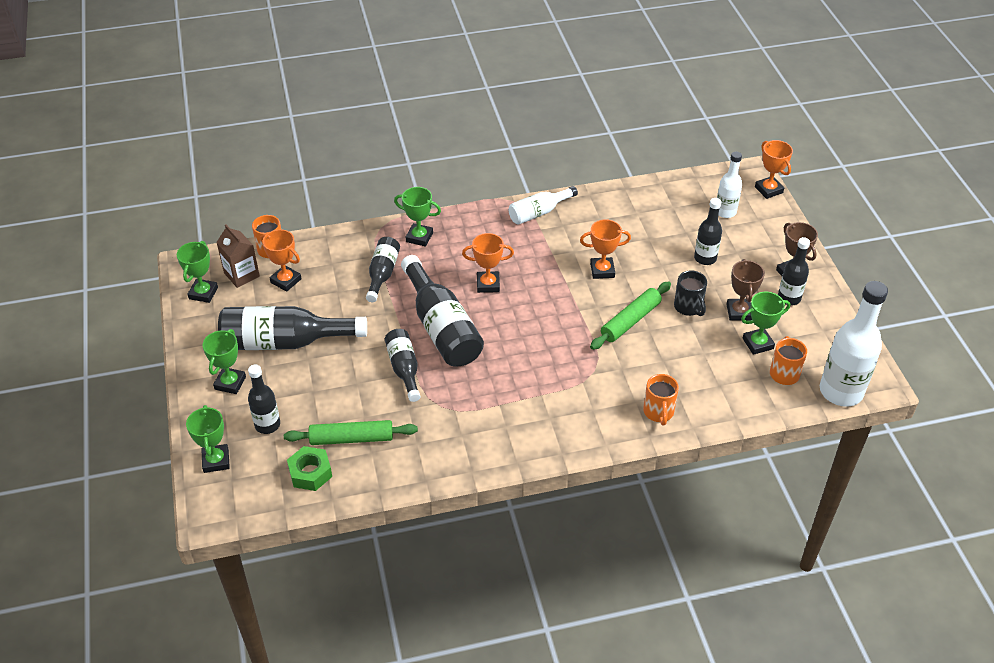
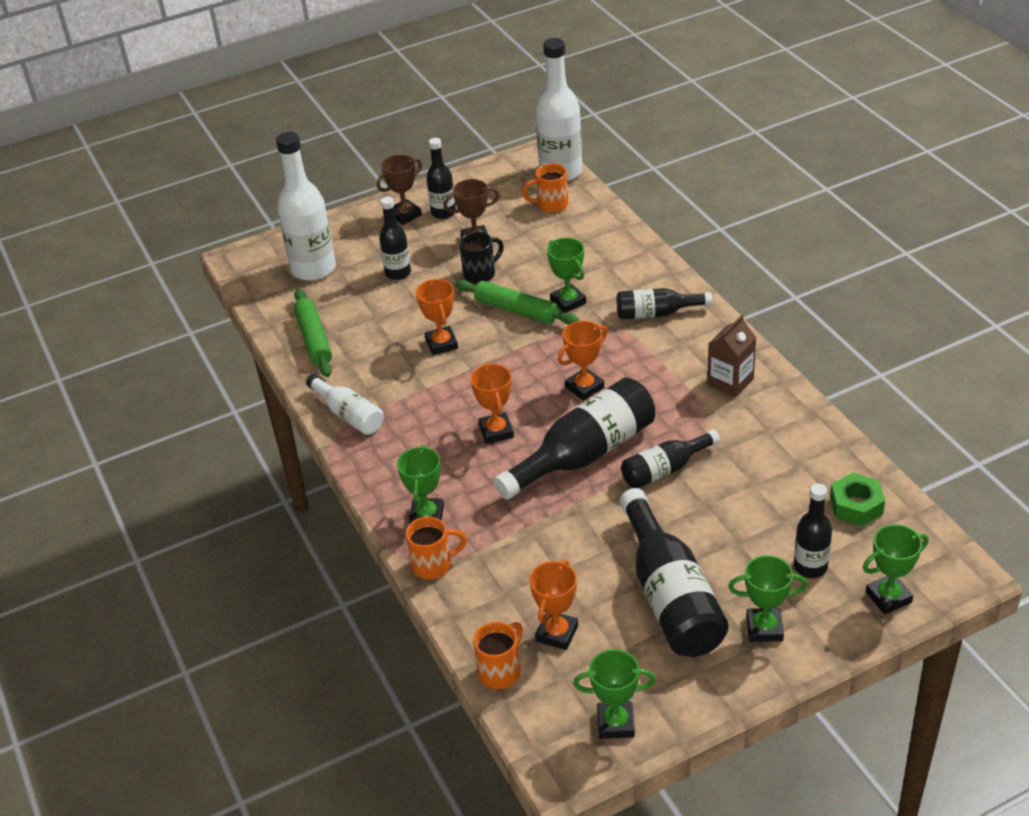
camera: 100 degrees left, 5 degrees down
(241, 275) = (562, 690): brown carton -> brown carton (730, 382)
(351, 438) = (790, 485): green rolling pin -> green rolling pin (314, 339)
(382, 274) = (510, 534): black bottle -> black bottle (657, 313)
(658, 412) = (639, 272): orange mug -> orange mug (433, 565)
(725, 212) = (313, 269): white bottle -> white bottle, size x1.75
(758, 343) = (517, 224): green trophy -> green trophy (568, 302)
(768, 190) = (267, 243): orange trophy -> orange trophy (584, 387)

